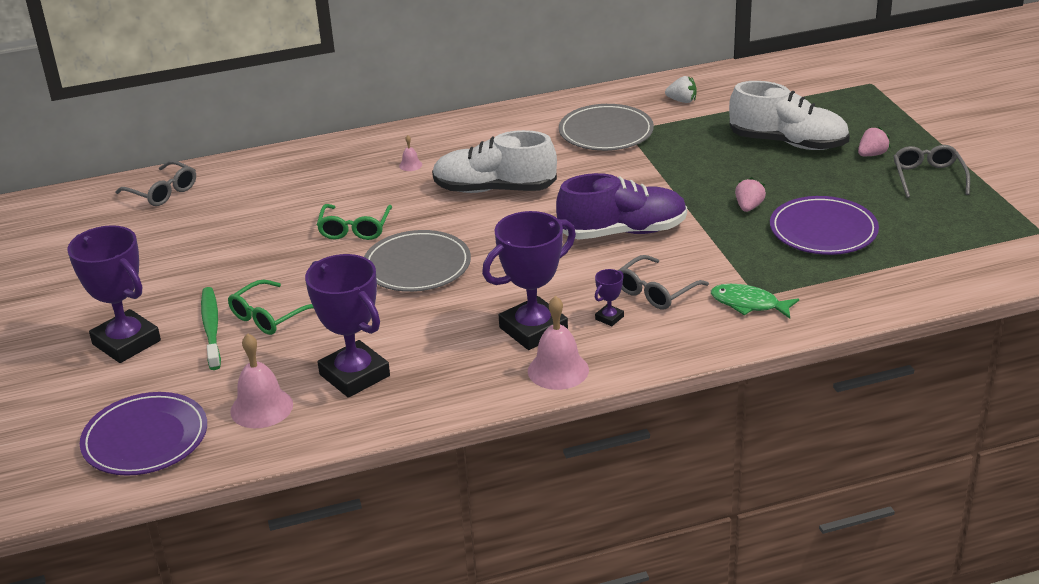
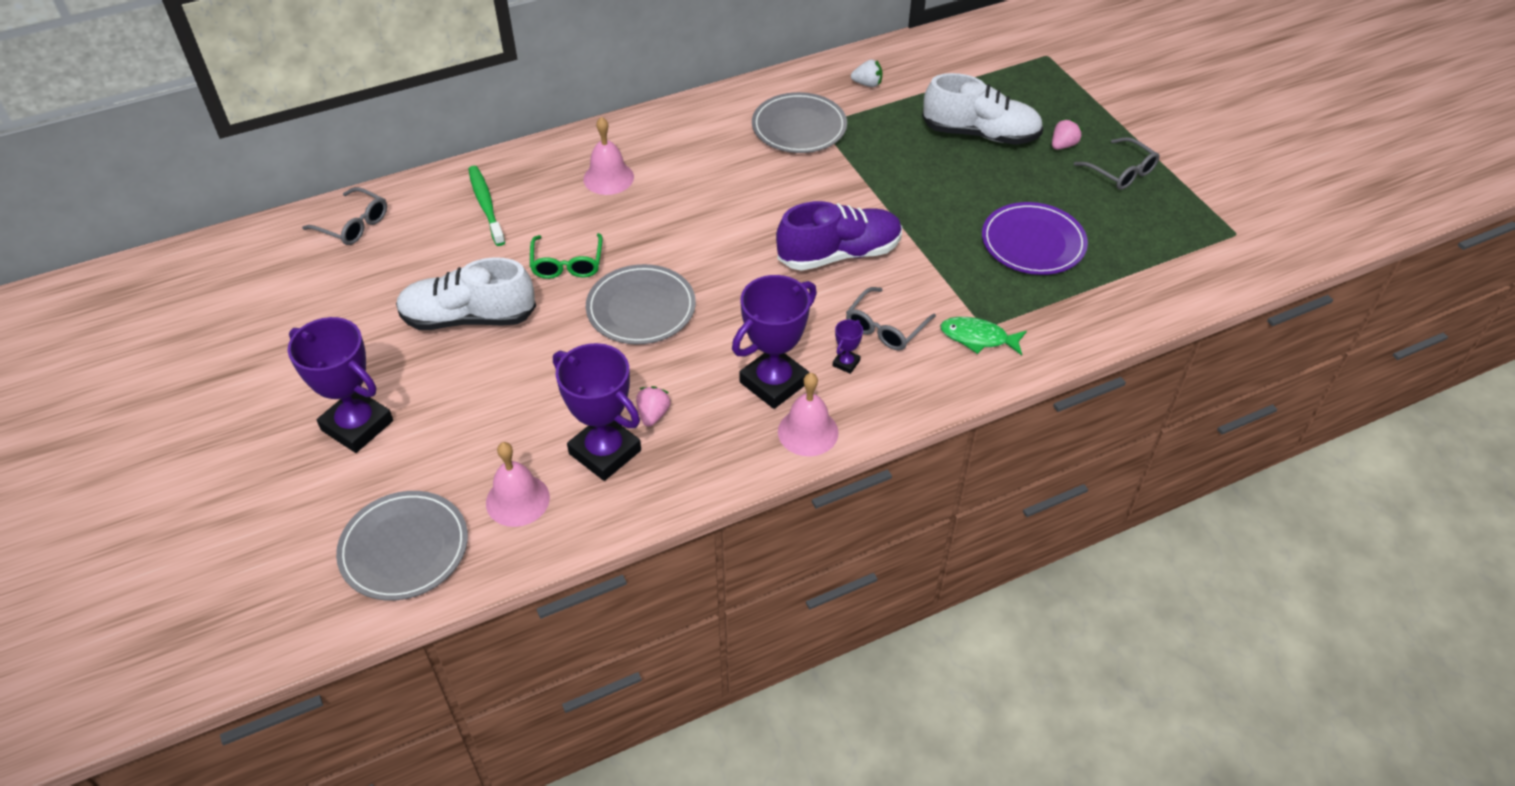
camera: 10 degrees left, 15 degrees up
(145, 439) = (404, 548): purple plate -> grey plate
(211, 328) = (443, 401): green toothbrush -> green toothbrush (486, 205)
(269, 316) = (501, 382): green glasses -> none
(410, 165) = (608, 178): pink bell -> pink bell, size x2.13
(494, 189) = (700, 206): white shoe -> white shoe (468, 318)
(749, 207) = (956, 217): pink strawberry -> pink strawberry (653, 415)
(928, 177) = (1121, 172): grey glasses -> grey glasses turned 150 degrees clockwise

